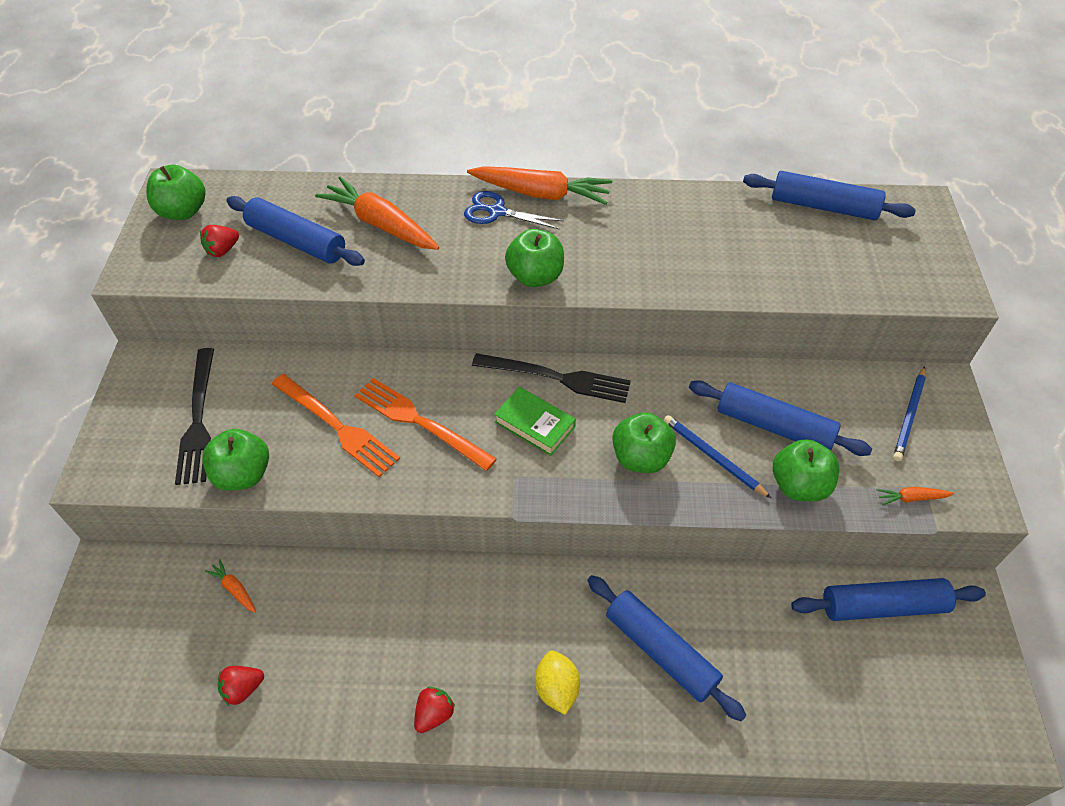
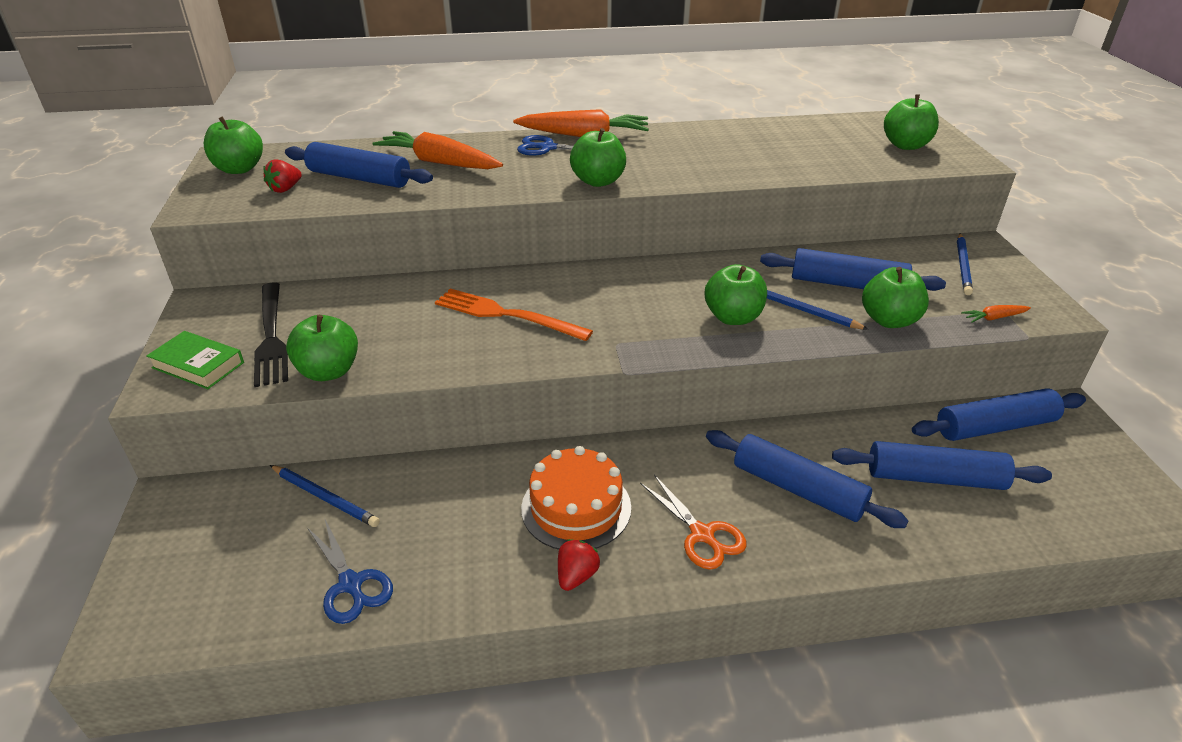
camera: 10 degrees left, 15 degrees down
(234, 589) = (325, 497): orange carrot -> blue pencil
(243, 688) = (351, 584): red strawberry -> blue scissors
(336, 426) = (421, 326): orange fork -> none
(451, 638) = (576, 507): none -> orange cake
(535, 424) = (622, 305): green book -> green book (198, 365)
(556, 378) = (631, 273): black fork -> none
(556, 688) = (702, 534): yellow lemon -> orange scissors
(823, 207) = (835, 125): blue rolling pin -> blue rolling pin (935, 478)
(890, 254) = (906, 145): none -> green apple

